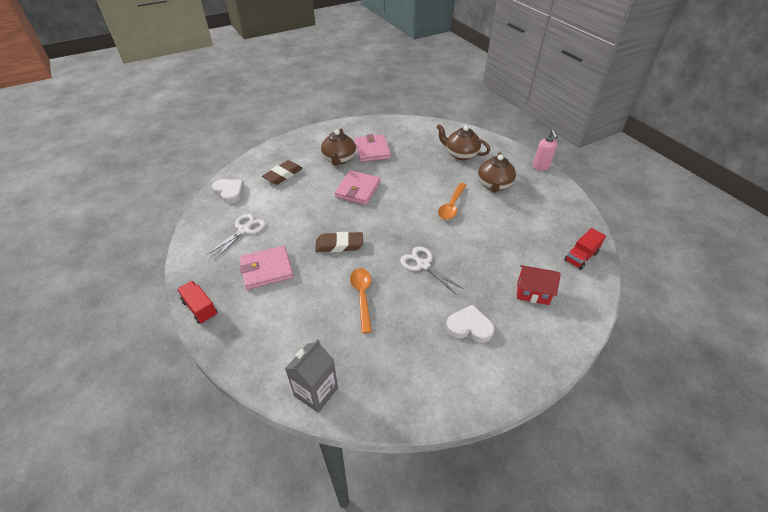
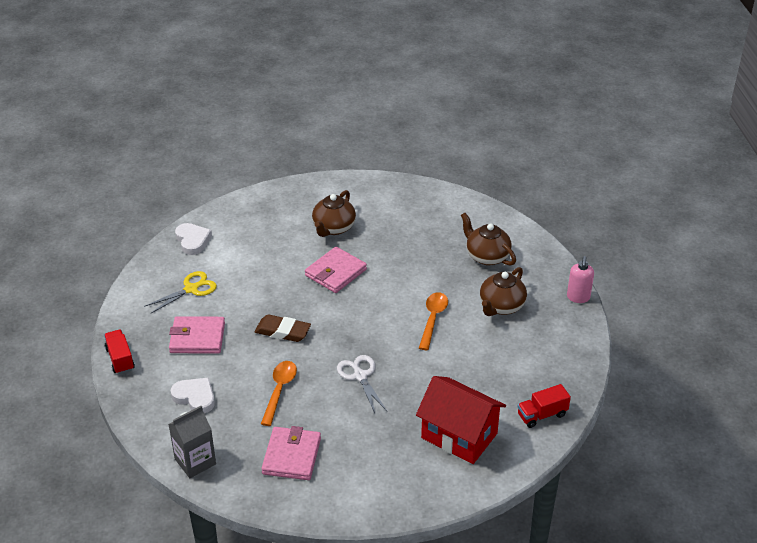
camera: 20 degrees right, 5 degrees down
(244, 230) = (191, 289): white scissors -> yellow scissors
(283, 175) = (259, 233): brown eraser -> none
(372, 150) = (380, 225): pink wallet -> pink wallet (292, 456)
(451, 206) = (433, 319): orange spoon -> orange spoon turned 150 degrees clockwise
(469, 327) = (370, 449): white heart -> white heart (195, 397)
(533, 292) = (459, 435): red house -> red house, size x1.72

